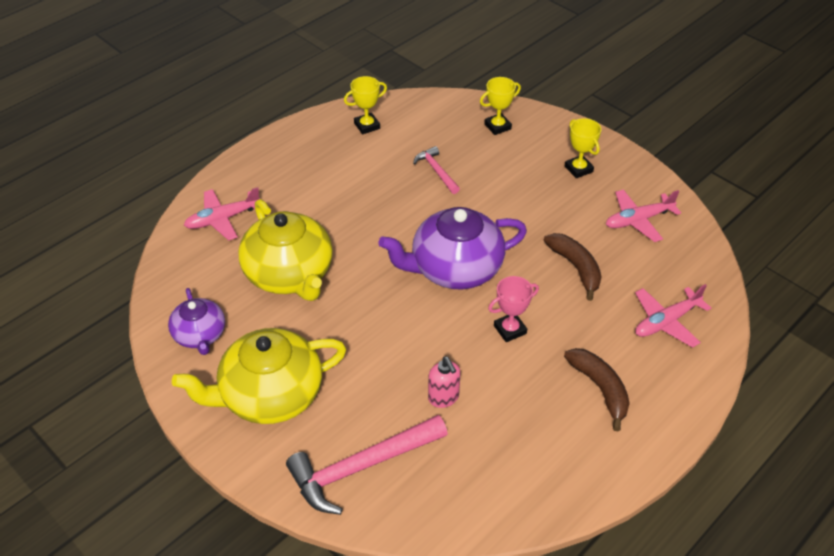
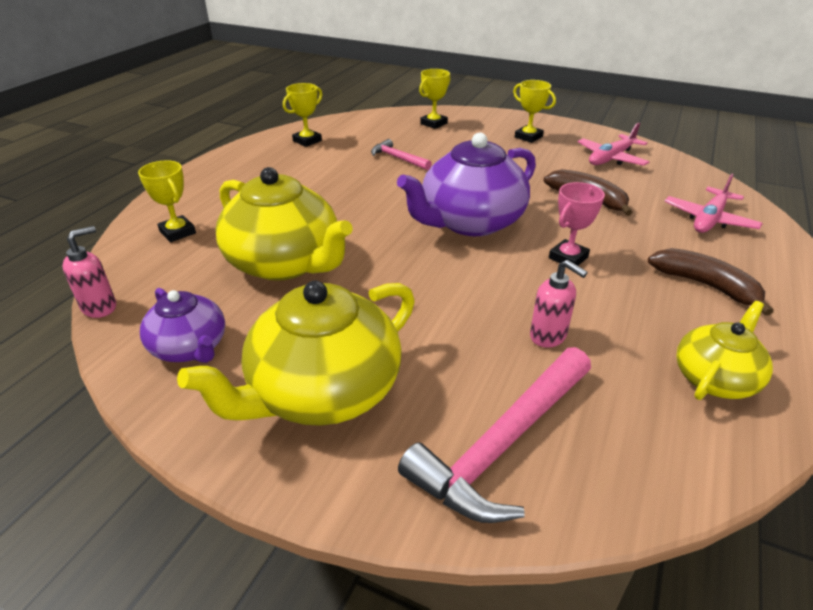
camera: 20 degrees left, 10 degrees down
(152, 282) = (100, 307): none -> pink soap dispenser
(222, 219) = (177, 232): pink plane -> yellow trophy
(536, 467) = (715, 378): none -> yellow teapot

